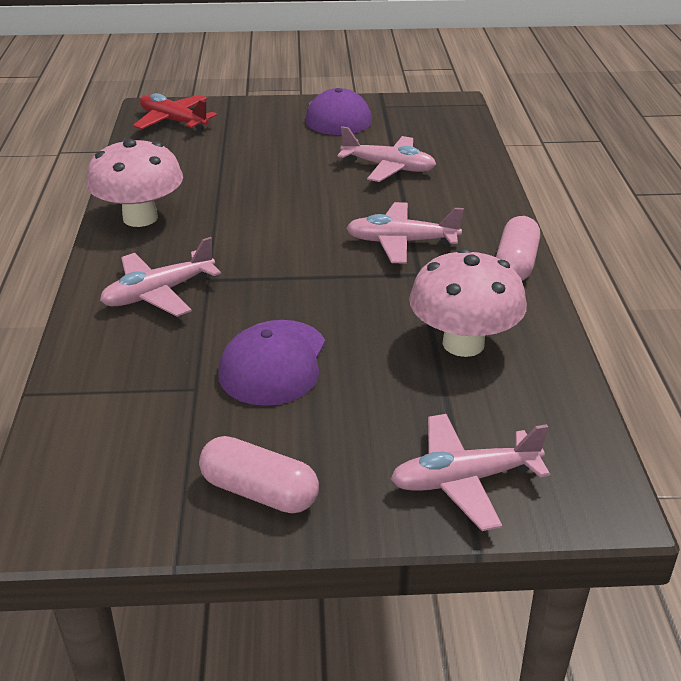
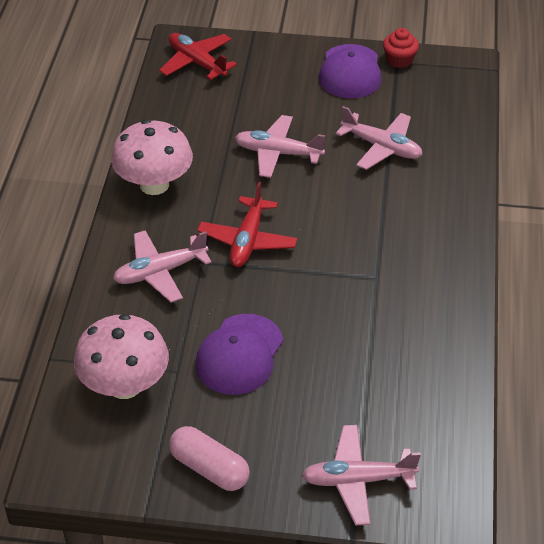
camera: 10 degrees right, 10 degrees up
(259, 255) = (247, 240): none -> red plane
(385, 104) = (399, 60): none -> red cupcake
(401, 242) = (370, 240): pink plane -> pink plane (278, 153)
(463, 343) = (392, 356): pink mushroom -> pink mushroom (125, 385)
(515, 264) = (461, 278): pink capsule -> none

